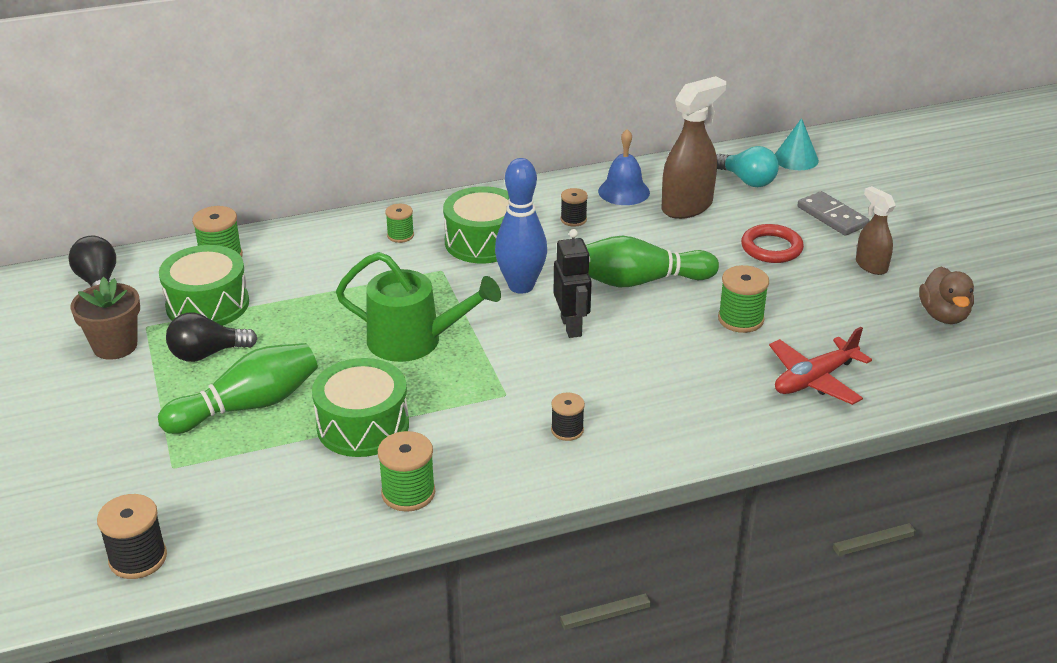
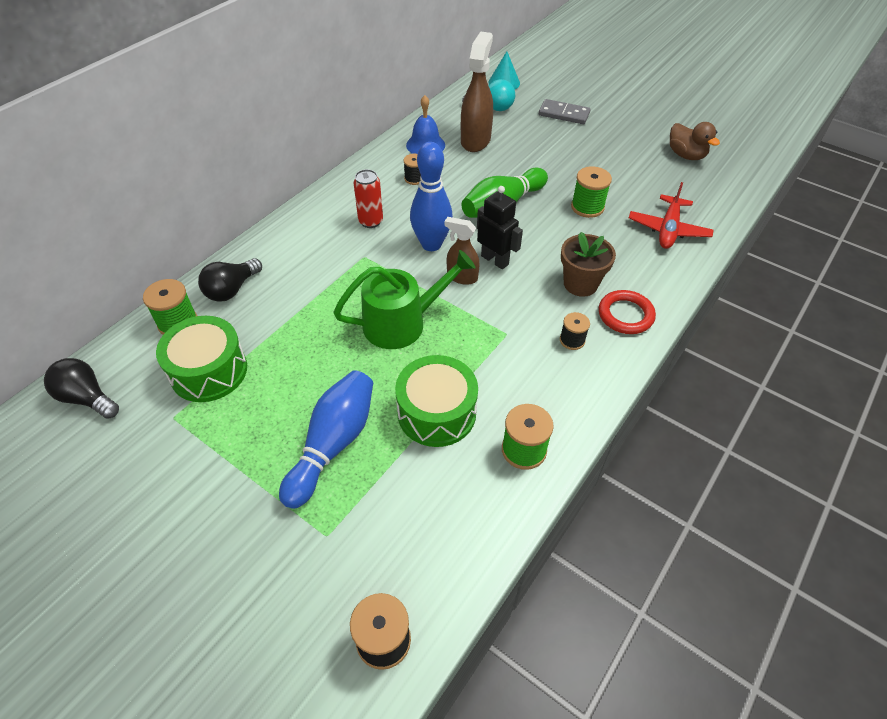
camera: 35 degrees left, 15 degrees up
(115, 346) = (163, 450): brown flower pot -> brown flower pot (580, 284)
(207, 354) = (253, 416): black light bulb -> black light bulb (232, 290)
(248, 406) = (333, 444): green bowling pin -> blue bowling pin
(400, 235) = (306, 241): green spool -> none
(482, 242) = (370, 221): green drum -> red can
(771, 248) = (553, 149): red ring -> red ring (625, 315)
(871, 266) = (617, 139): brown spray bottle -> brown spray bottle (461, 277)

